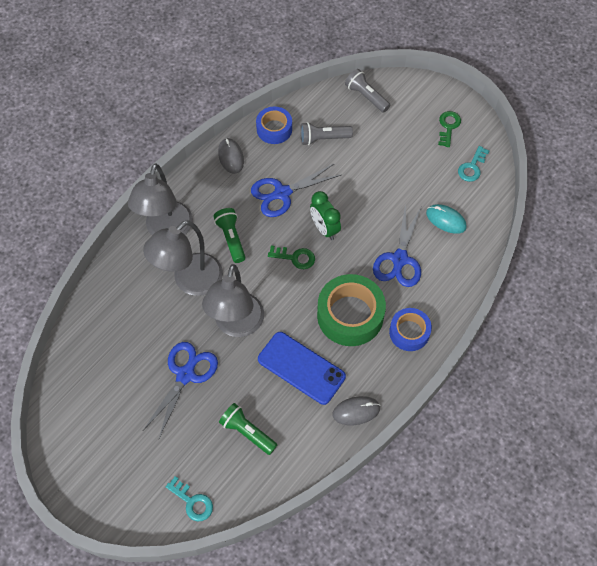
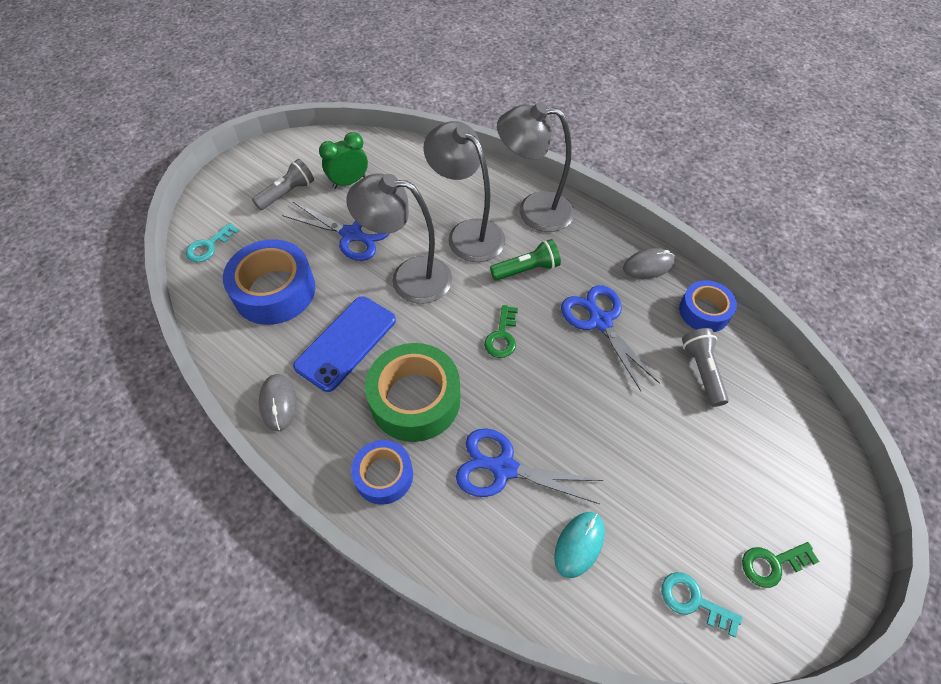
camera: 90 degrees right, 5 degrees down
(247, 432) = (274, 291): green flashlight -> blue tape
(324, 228) = (549, 370): green clock -> green clock (349, 182)
(366, 96) = (798, 432): grey flashlight -> grey flashlight (287, 193)
(448, 127) = (772, 564): green key -> green key turned 150 degrees clockwise

